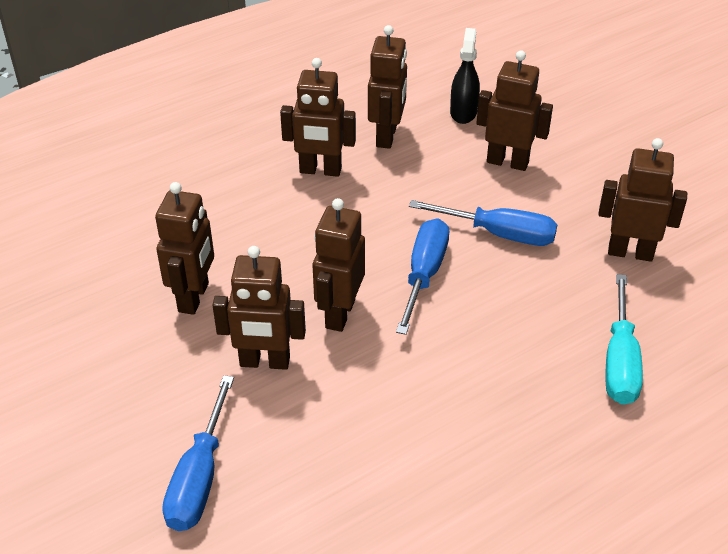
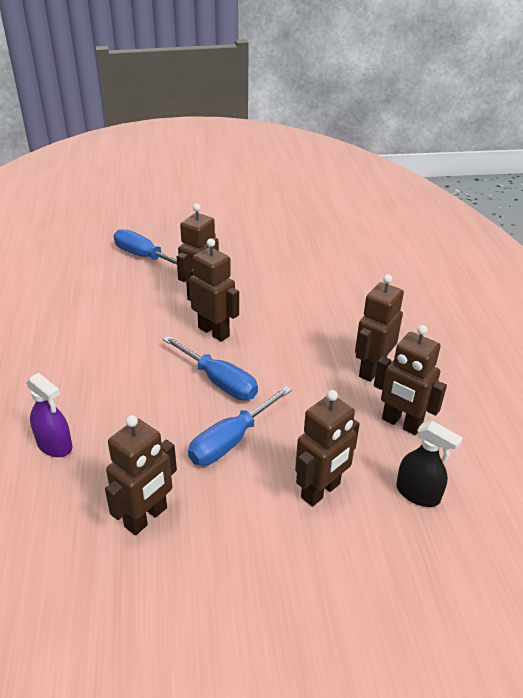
camera: 115 degrees right, 5 degrees down
(194, 297) = (273, 283): brown robot -> none
(620, 361) = (55, 445): turquoise screwdriver -> purple spray bottle

